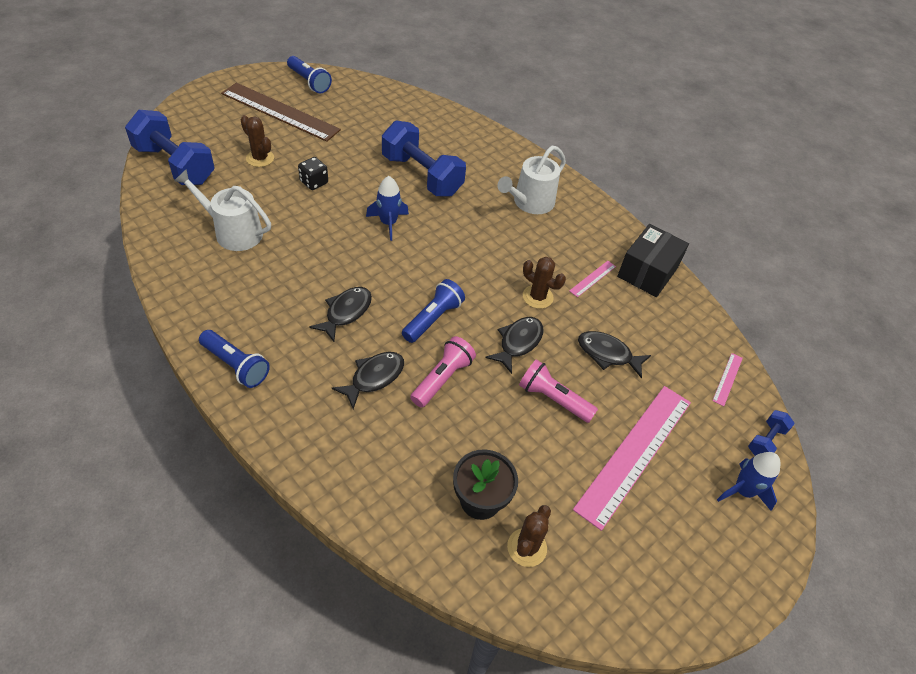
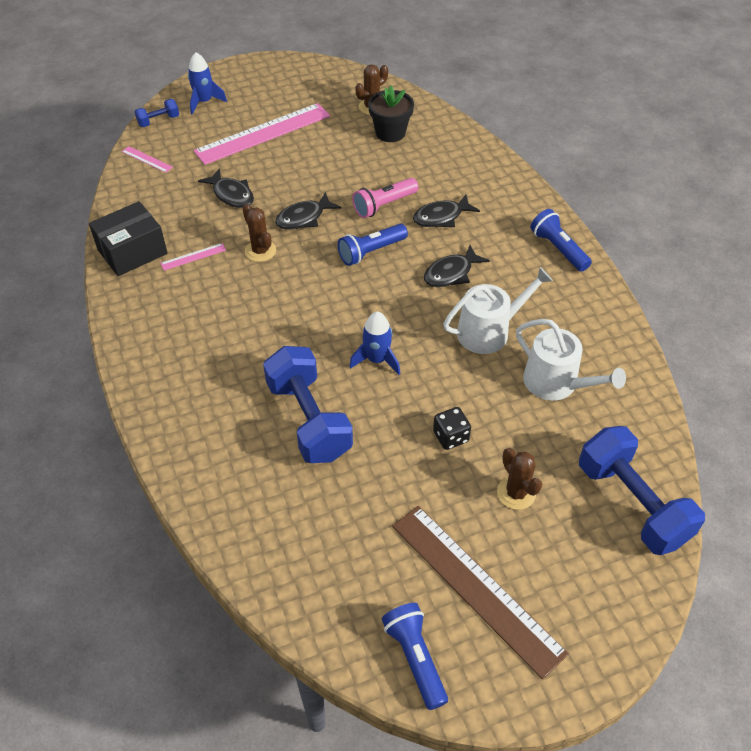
camera: 155 degrees left, 0 degrees up
(530, 202) = (197, 353): white watering can -> white watering can (489, 331)
(553, 399) = (300, 175): pink flashlight -> none
(727, 379) = (147, 159): pink ruler -> pink ruler turned 75 degrees clockwise

